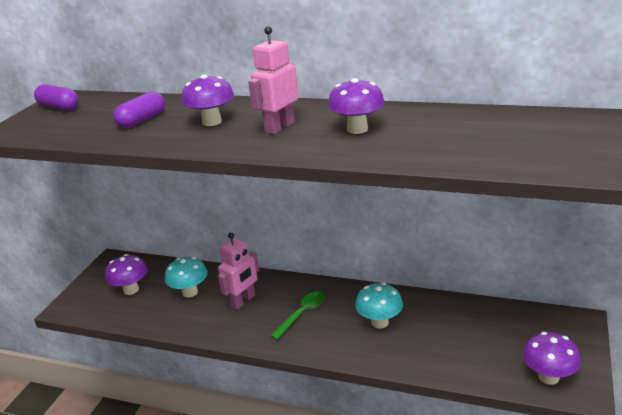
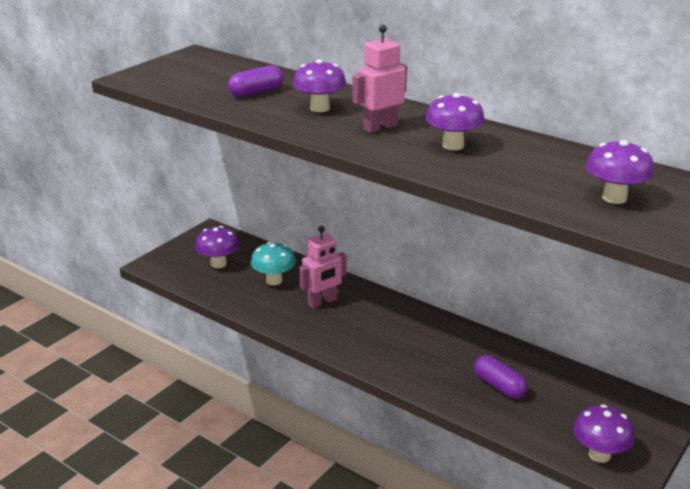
camera: 15 degrees right, 0 degrees up
(59, 107) = (187, 63): purple capsule -> purple capsule (499, 386)
(302, 314) = (375, 329): green spoon -> none
(379, 322) = (450, 358): turquoise mushroom -> none
(532, 144) = (614, 198): none -> purple mushroom

